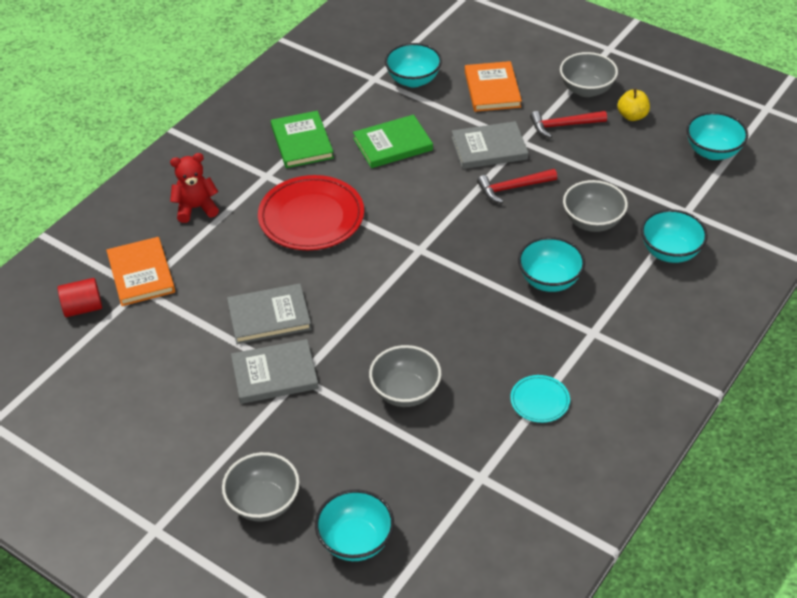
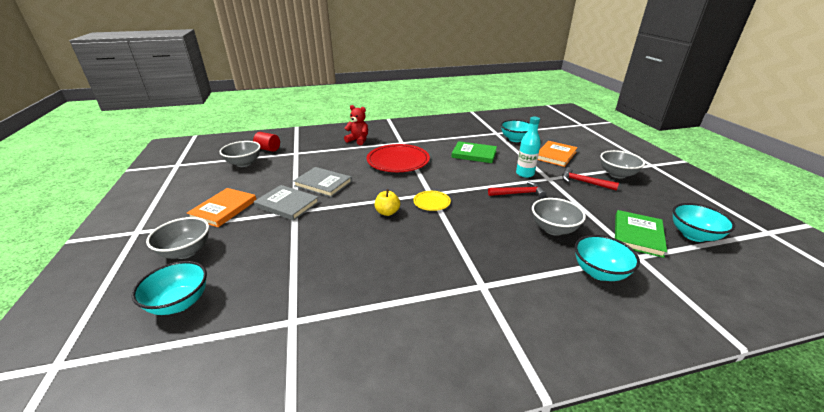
camera: 40 degrees right, 15 degrees down
(141, 274) = (304, 149): orange book -> orange book (224, 209)
(302, 142) = (433, 139): green book -> green book (637, 235)
(405, 392) = (327, 247): grey bowl -> grey bowl (244, 163)
(437, 262) = (431, 202): none -> yellow plate
(489, 148) = (525, 174): grey book -> turquoise bottle
(513, 188) = (518, 193): red hammer -> red hammer turned 150 degrees clockwise
(539, 401) = (393, 302): turquoise plate -> none
(549, 280) = (487, 242): turquoise bowl -> none
(632, 116) = (639, 195): yellow apple -> yellow apple (387, 212)

